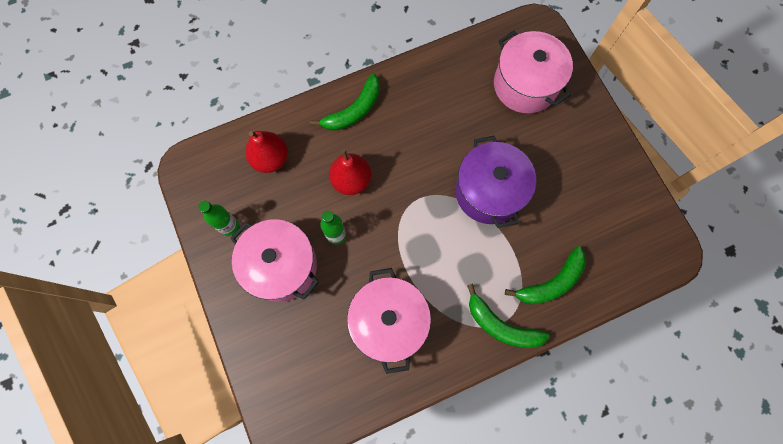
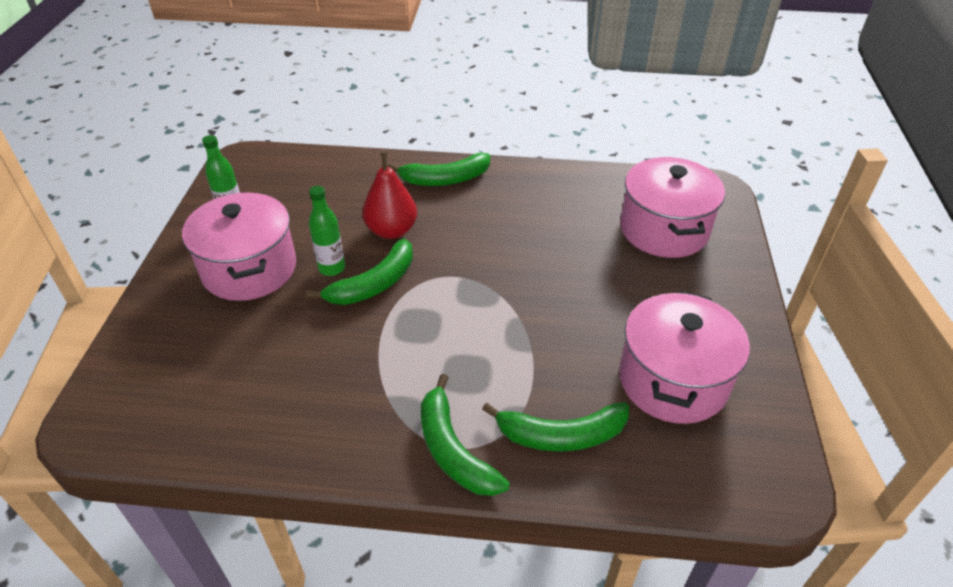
camera: 30 degrees right, 30 degrees down
(270, 159) = (325, 182): red pear -> none
(373, 233) = (374, 284): none -> green banana
(389, 322) = (315, 374): pink pot -> pink pot (673, 380)
(489, 192) = (545, 305): purple pot -> none

